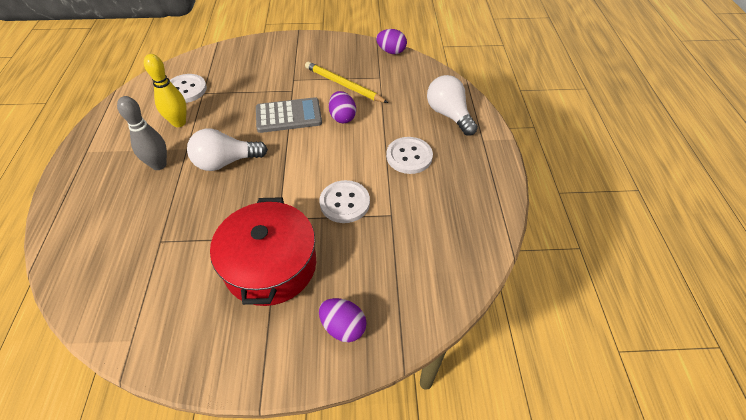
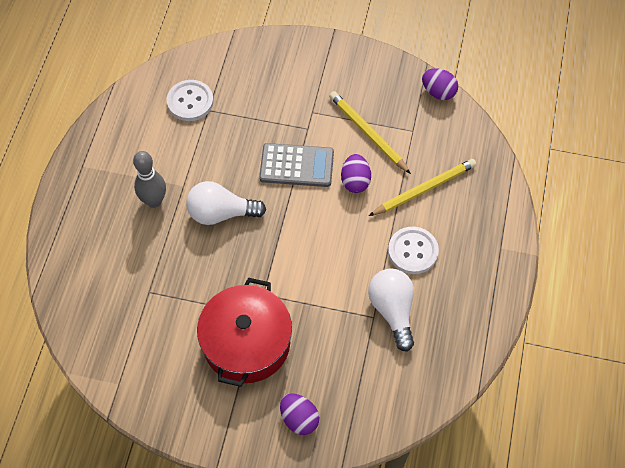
camera: 15 degrees right, 10 degrees up
(179, 122) = (178, 148): yellow bowling pin -> none
(344, 203) = (331, 292): white button -> none
(402, 112) = (424, 189): none -> yellow pencil
(449, 115) = (475, 205): white light bulb -> white light bulb (392, 310)

